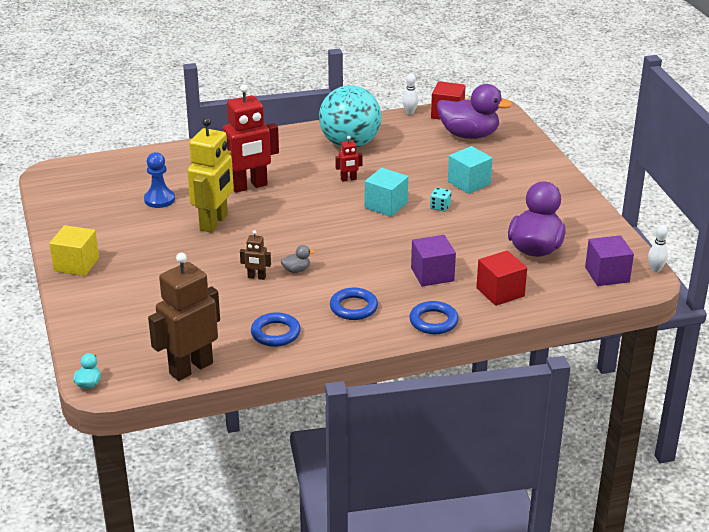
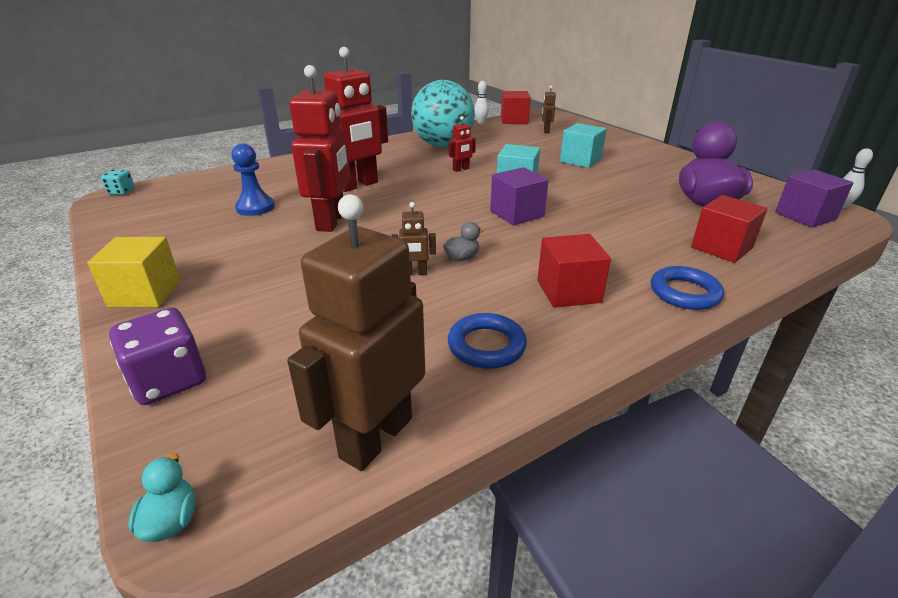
camera: 15 degrees left, 0 degrees up
(89, 322) = (169, 380): none -> purple dice
(214, 222) = (331, 221): yellow robot -> red robot
(353, 307) = (568, 291): blue ring -> red cube
(432, 274) = (627, 240): purple cube -> purple cube (517, 214)
(440, 207) = (572, 180): turquoise dice -> turquoise dice (121, 192)
(469, 135) = (546, 131): purple duck -> brown robot

